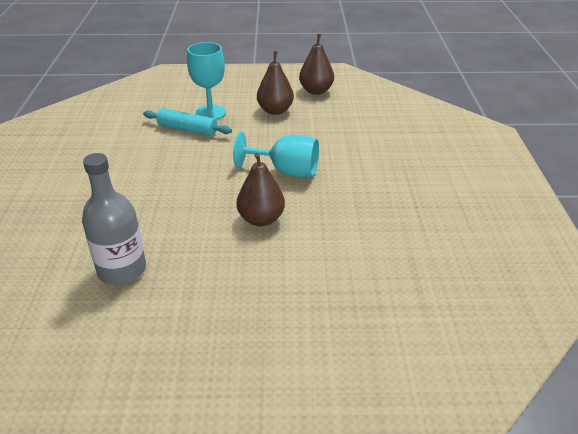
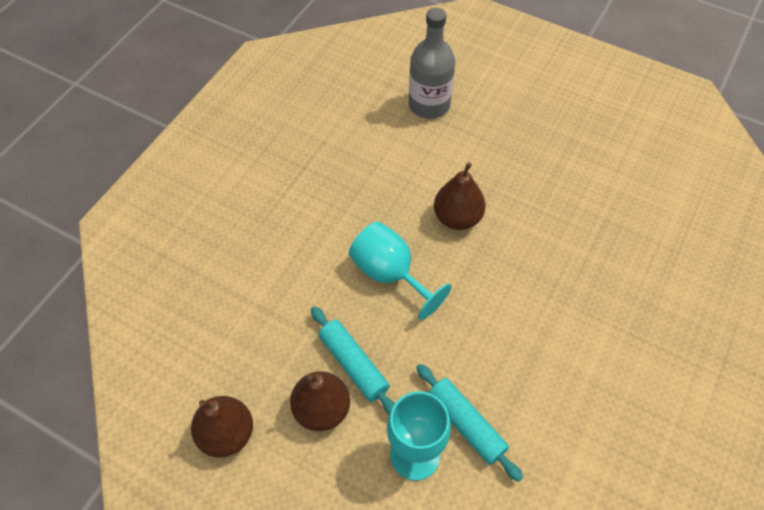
camera: 150 degrees left, 20 degrees up
(122, 270) = (608, 216): grey bottle -> grey bottle (429, 105)
(273, 129) = (353, 365): none -> turquoise rolling pin

